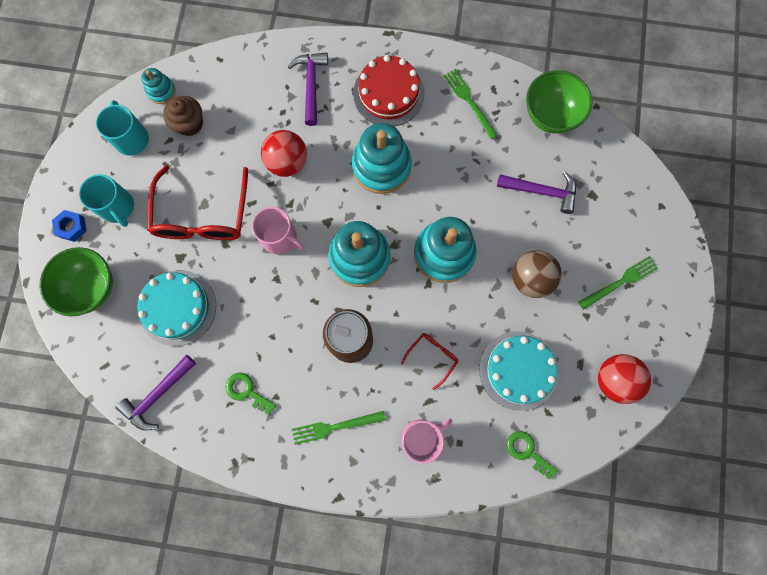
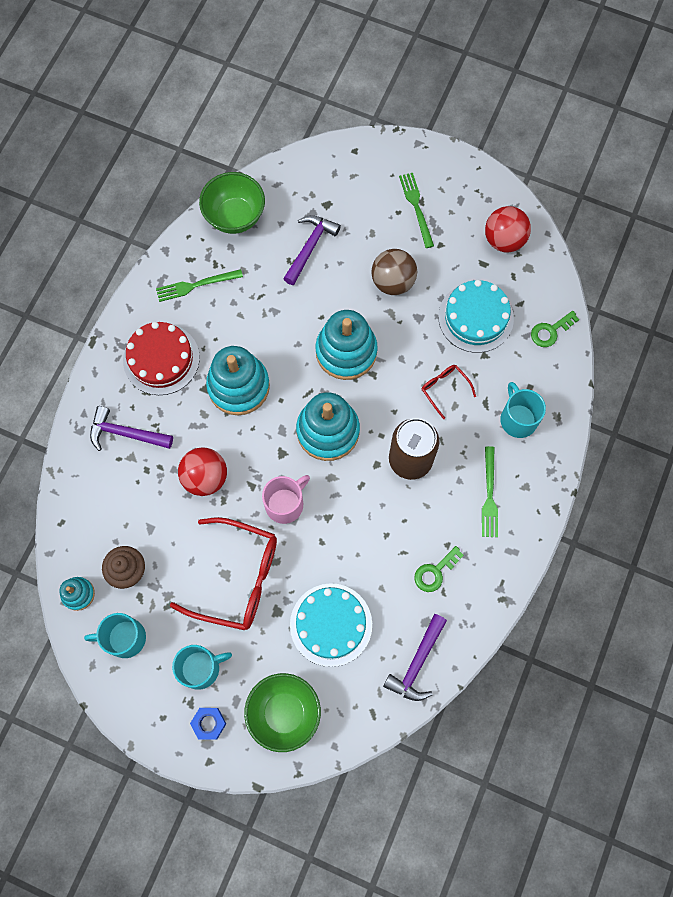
camera: 75 degrees left, 5 degrees down
(157, 395) = (417, 663): purple hammer -> purple hammer turned 60 degrees clockwise
(421, 438) = (518, 419): pink mug -> turquoise mug

